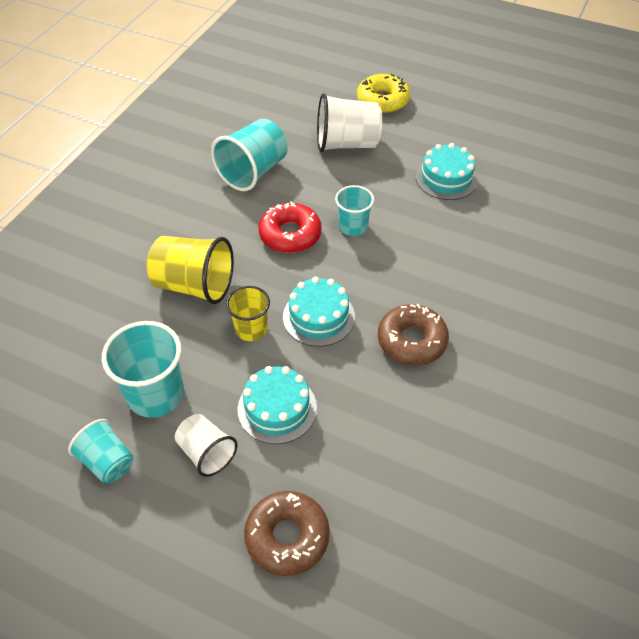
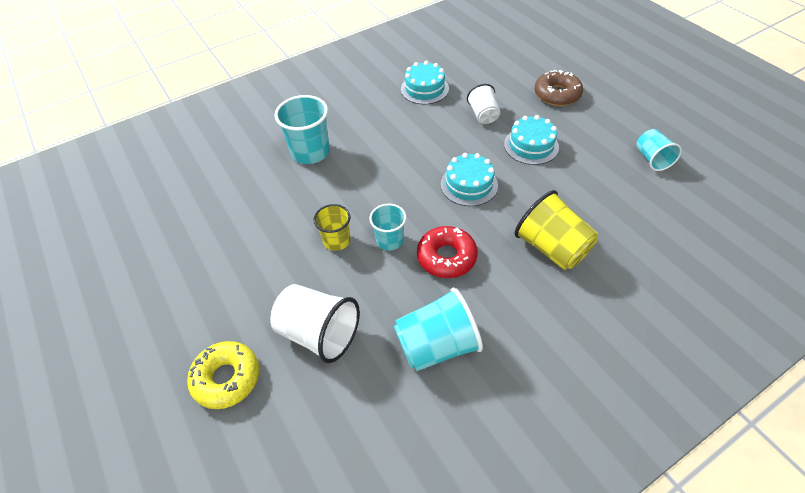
camera: 145 degrees left, 0 degrees up
(155, 394) = (610, 183): turquoise cup -> turquoise cup (310, 152)
(206, 453) = (586, 141): white cup -> white cup (483, 115)
(251, 329) = (522, 196): yellow cup -> yellow cup (337, 241)
(412, 341) = (419, 147): brown donut -> none
(446, 178) = (274, 248): turquoise cake -> turquoise cake (424, 89)

